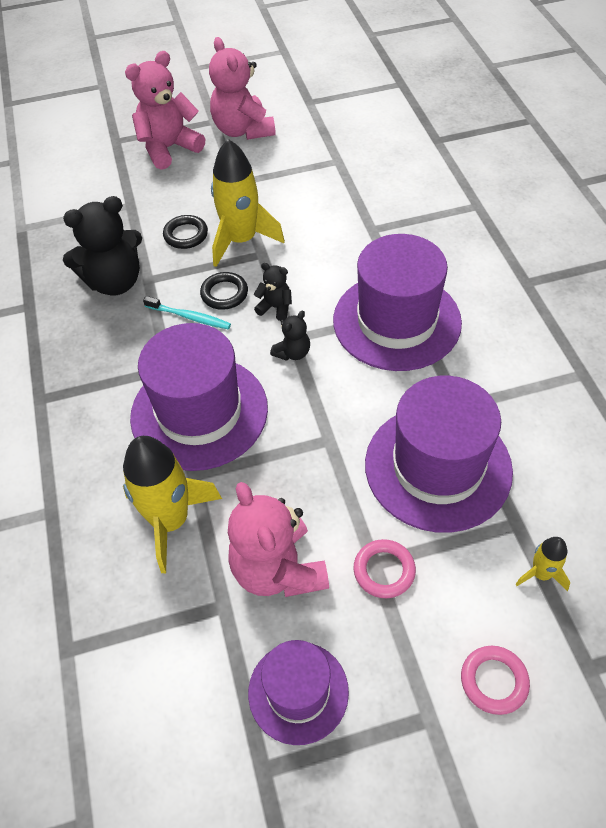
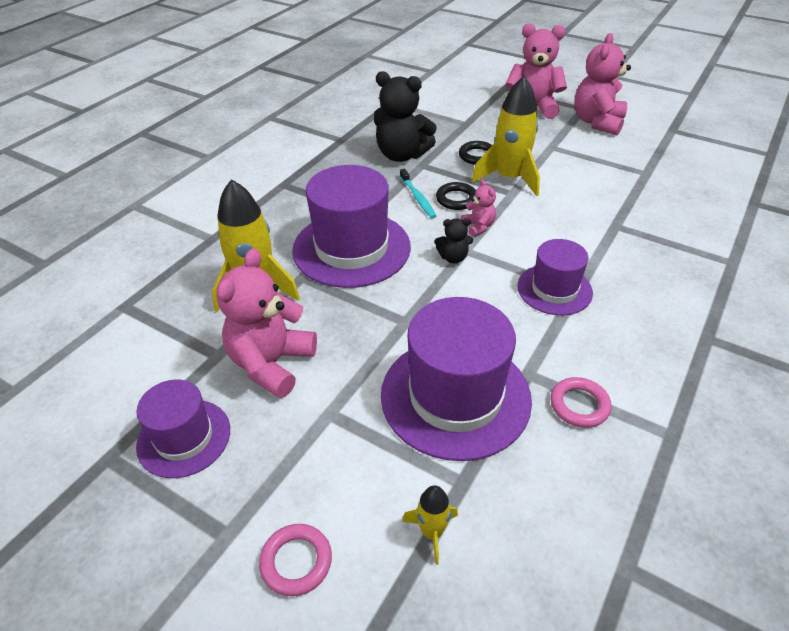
camera: 45 degrees right, 10 degrees down
(275, 308) = (478, 226): black teddy bear -> pink teddy bear
(384, 570) = (328, 423): pink ring -> pink ring (579, 405)
(396, 321) = (554, 289): purple hat -> purple hat, size x0.58

